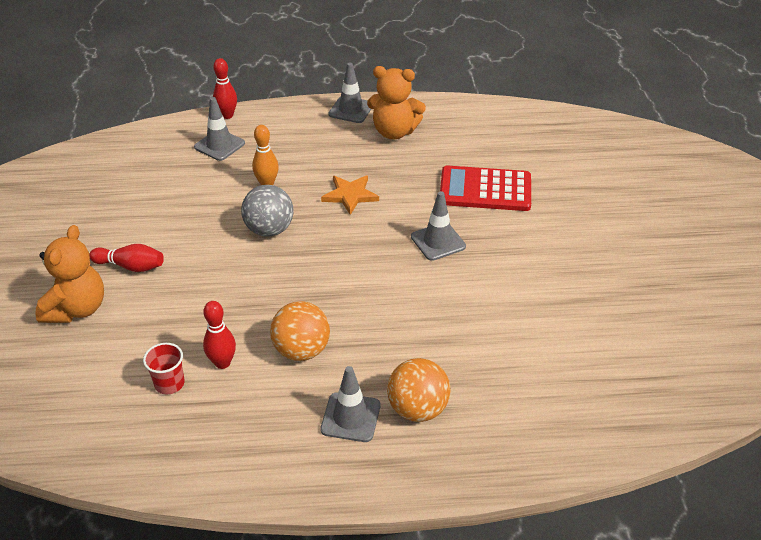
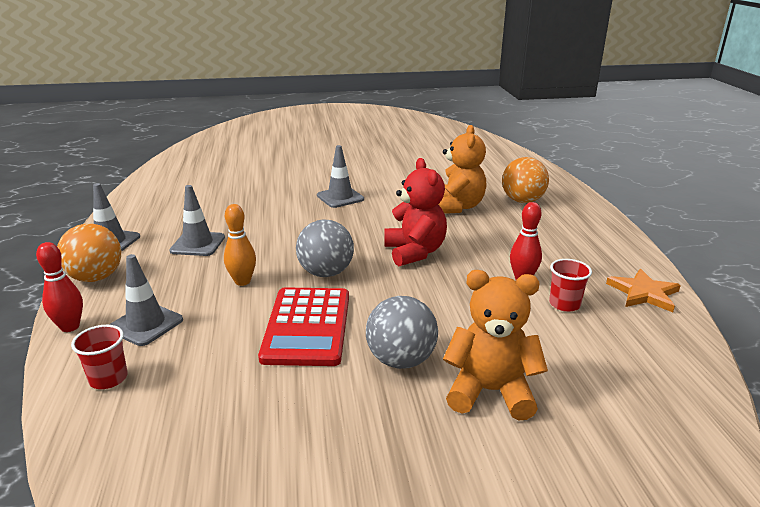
camera: 95 degrees left, 15 degrees down
(130, 266) = (401, 360): red bowling pin -> grey ball
(164, 140) = (108, 378): none -> red cup
(295, 290) = (414, 252): none -> red teddy bear
(301, 350) = (488, 244): orange ball -> orange ball (96, 277)
(350, 195) = (271, 235): orange star -> orange star (643, 293)
(350, 417) = (545, 222): grey traffic cone -> grey traffic cone (198, 244)
(394, 132) = (167, 219): orange teddy bear -> orange teddy bear (457, 207)
(485, 190) = (271, 182): red calculator -> red calculator (307, 326)

